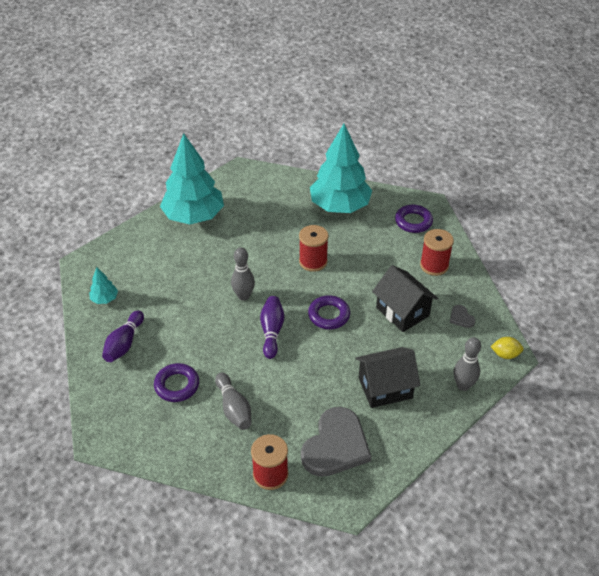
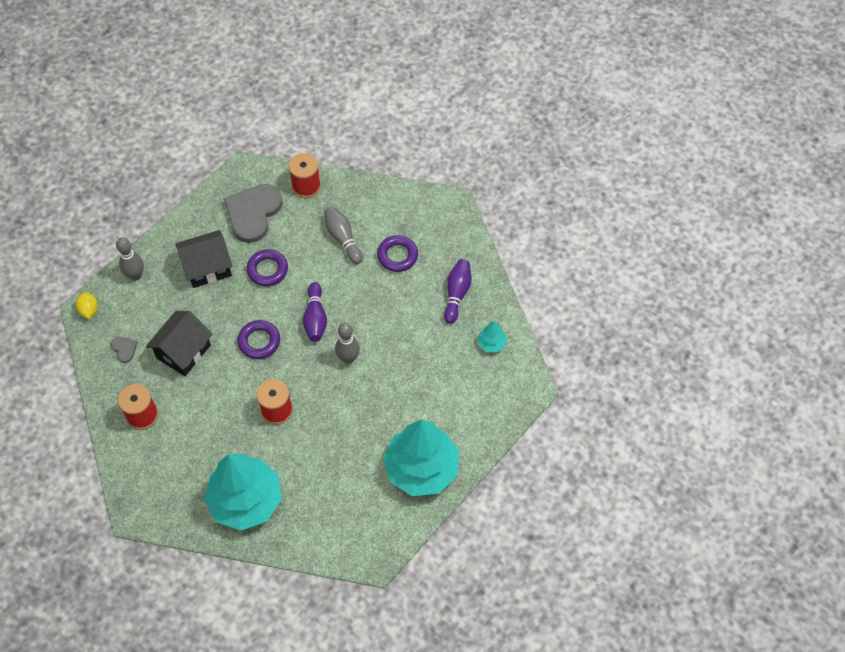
camera: 175 degrees right, 15 degrees up
(402, 311) = (183, 352): black house -> black house turned 75 degrees clockwise
(413, 221) = (158, 481): purple ring -> purple ring (267, 270)
(505, 354) = (89, 310): yellow lemon -> yellow lemon turned 75 degrees clockwise

